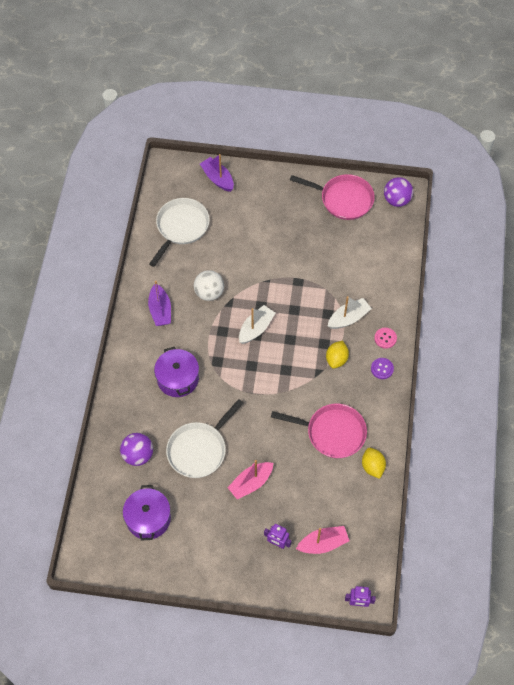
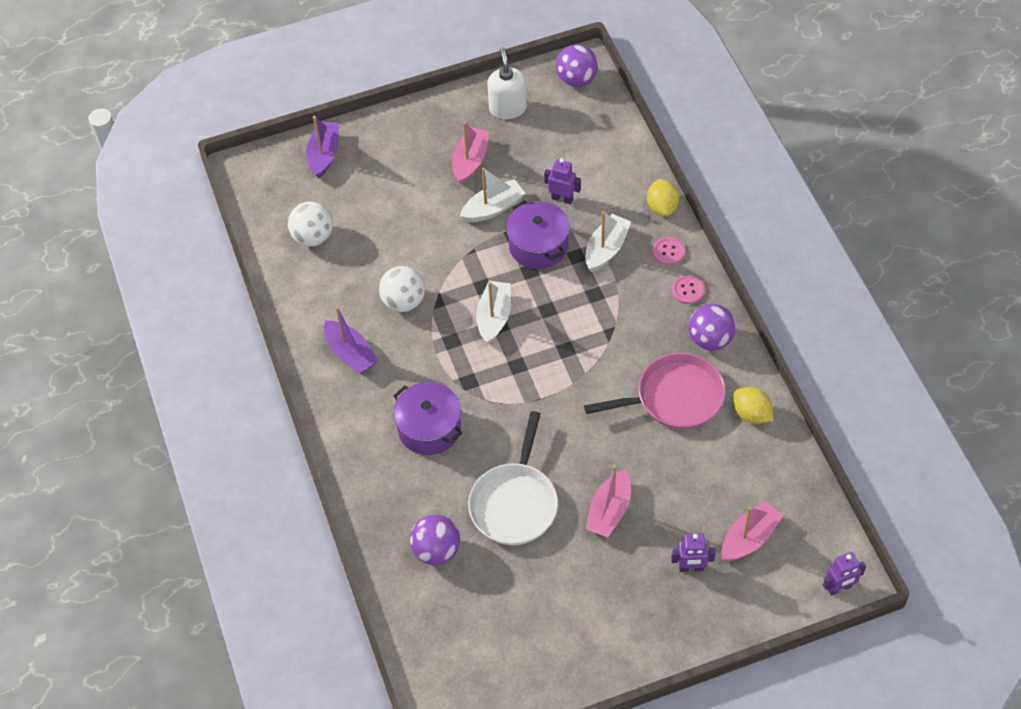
camera: 25 degrees left, 5 degrees down
(148, 518) = (501, 623): purple pot -> purple pot (538, 245)
(181, 227) = (313, 237): white pan -> white ball
(217, 178) = (324, 154): purple boat -> purple boat turned 75 degrees clockwise
(296, 259) = (493, 208): none -> white boat
(301, 223) = (470, 161): none -> pink boat
(336, 359) = (623, 306): yellow lemon -> yellow lemon (662, 207)
(341, 273) = (562, 199): none -> purple robot
(343, 199) = (507, 108): pink pan -> white soap dispenser
(376, 407) = (710, 339): none -> purple ball
(382, 369) = (688, 290): purple button -> pink button

